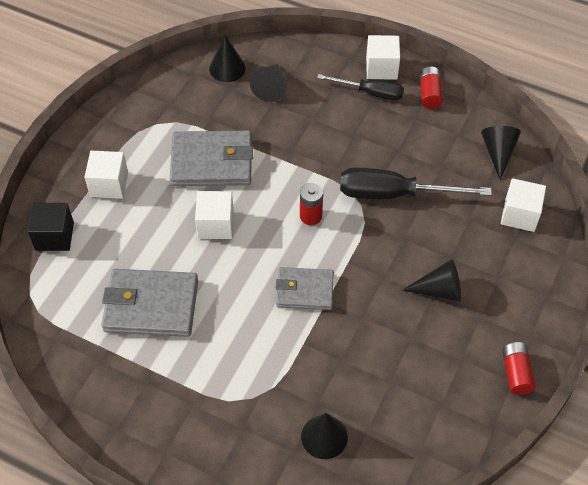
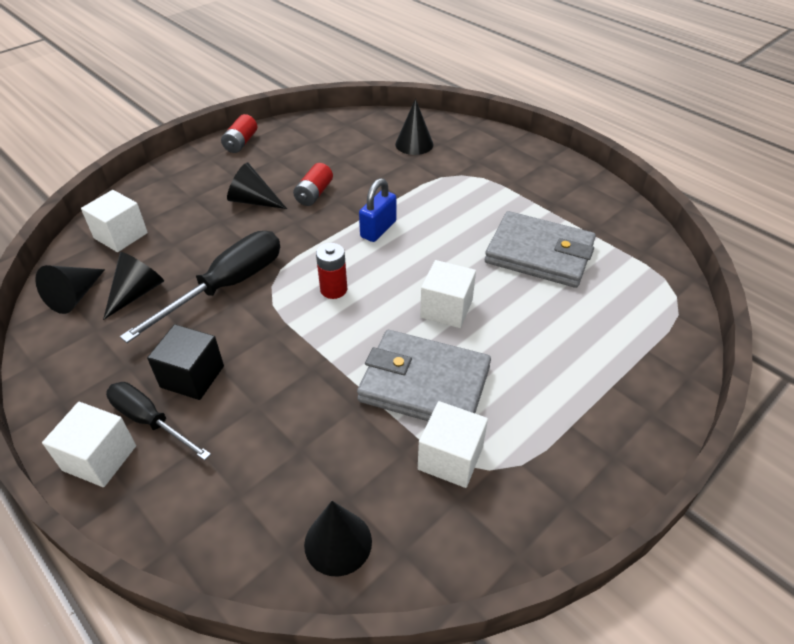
camera: 160 degrees left, 10 degrees down
(54, 236) = (650, 347): black cube -> black cube (192, 376)
(109, 184) = (574, 393): white cube -> white cube (450, 458)
(271, 87) = (286, 478): black cone -> black cone (137, 293)
(305, 290) = (378, 229): grey wallet -> blue padlock
(394, 194) = (227, 286): black screwdriver -> black screwdriver turned 75 degrees counterclockwise
(429, 94) = (75, 393): red battery -> red battery (314, 194)

